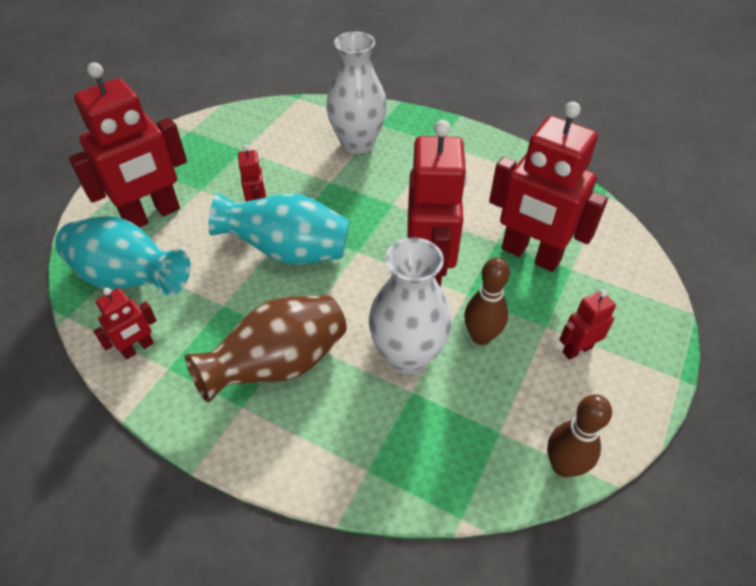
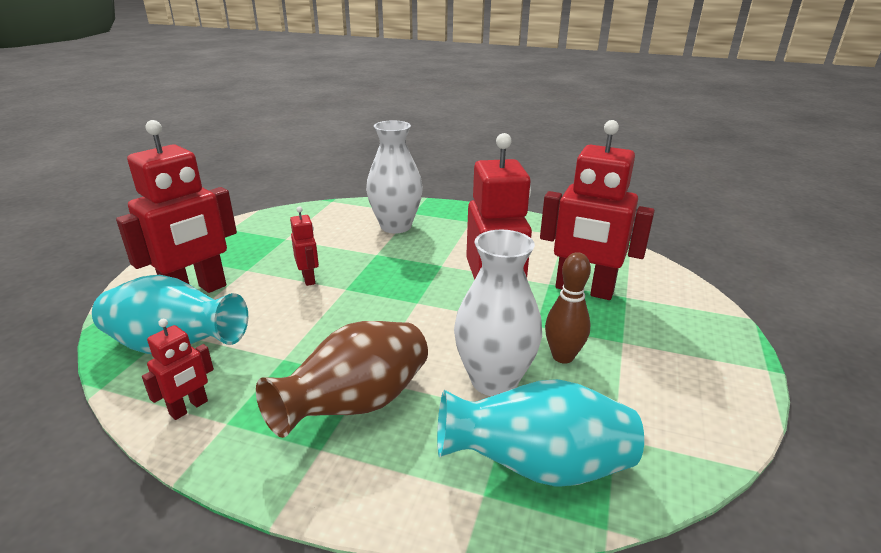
camera: 10 degrees left, 20 degrees down
(288, 251) = (346, 308): turquoise vase -> turquoise vase (538, 466)
(563, 466) = (694, 459): brown bowling pin -> none
(577, 349) = (660, 357): red robot -> none

